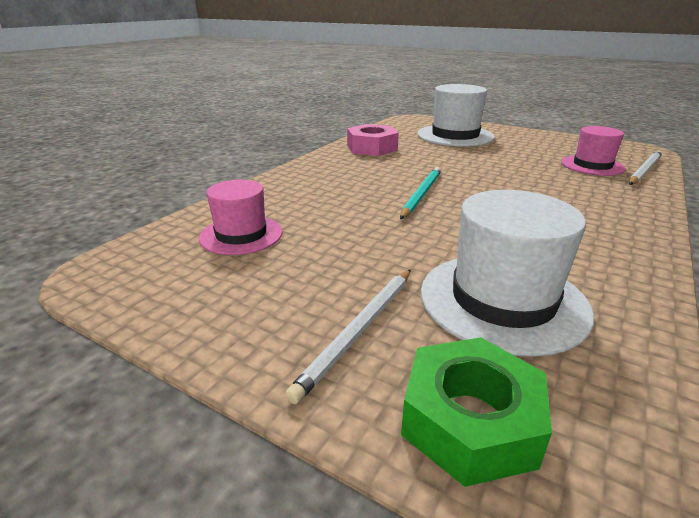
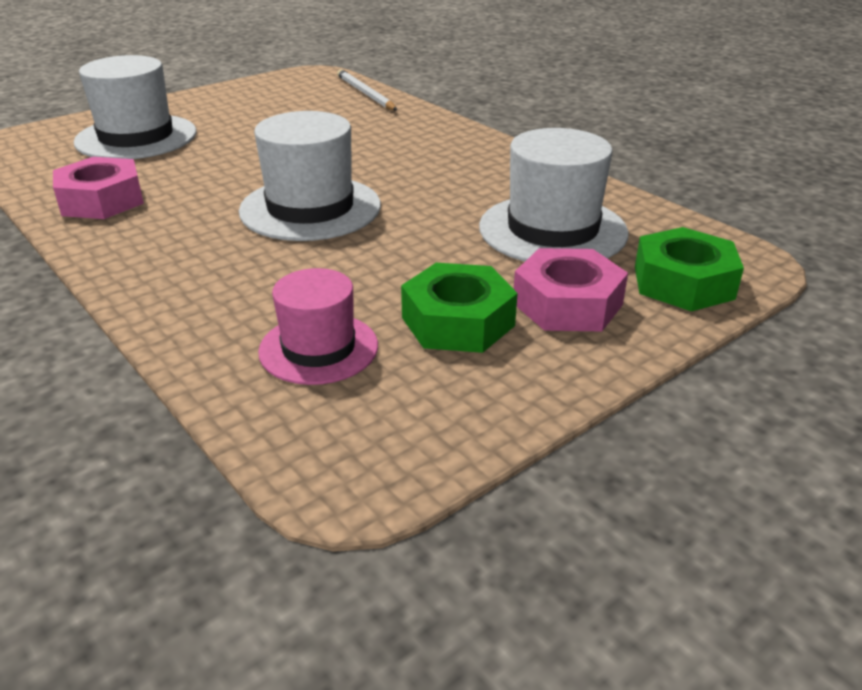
camera: 70 degrees left, 5 degrees up
(297, 278) = (458, 321): none -> green nut
(359, 331) = (567, 304): white pencil -> pink nut
(421, 194) = (310, 208): turquoise pencil -> white hat
(592, 165) = (329, 107): pink hat -> none

